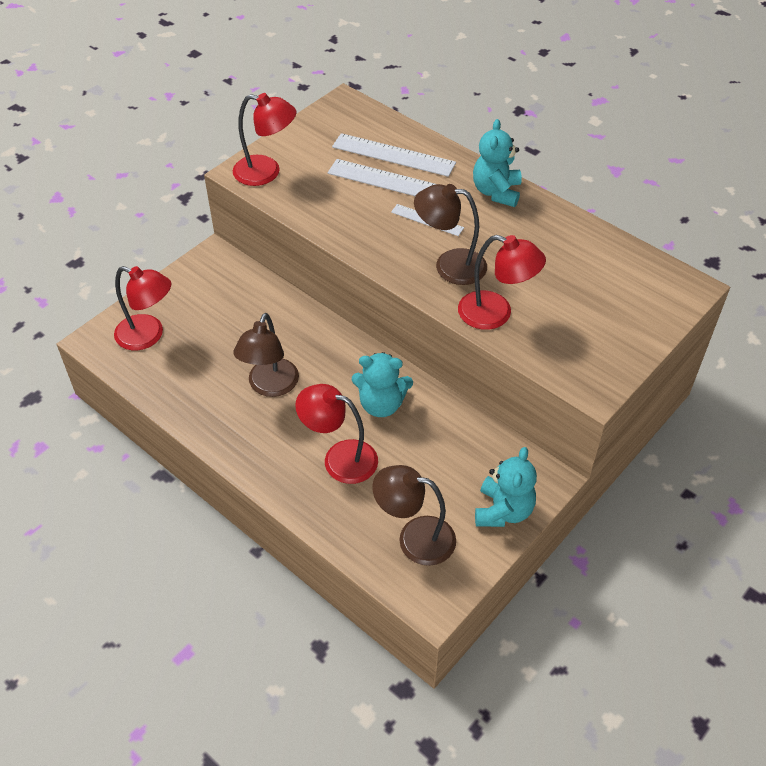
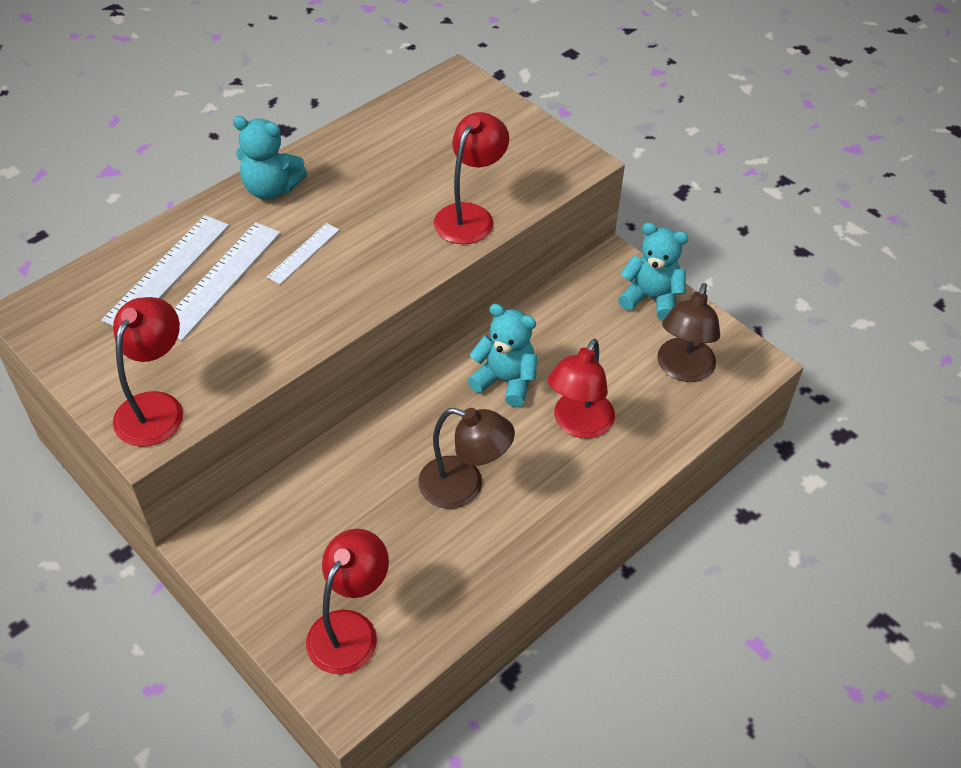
camera: 85 degrees left, 0 degrees up
(381, 404) = (505, 381): turquoise teddy bear -> turquoise teddy bear turned 75 degrees counterclockwise
(449, 265) = (387, 243): brown lamp -> none

